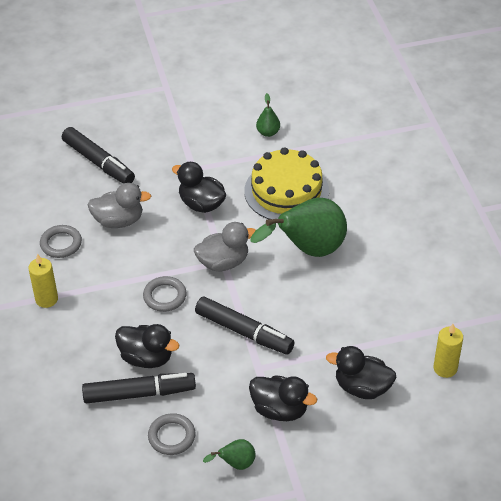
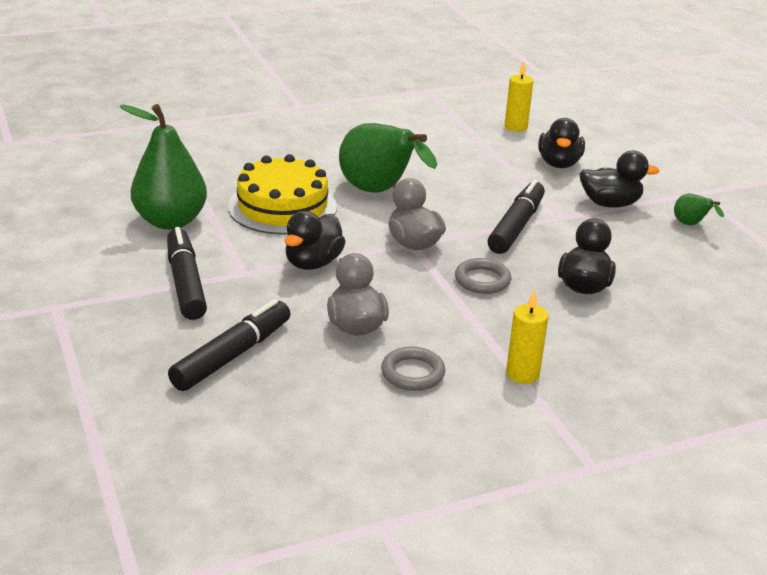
camera: 100 degrees left, 15 degrees down
(139, 393) = (638, 287): black marker -> black marker (186, 283)
(171, 436) = (682, 263): grey ring -> none
(268, 132) = (170, 221): green pear -> green pear, size x2.24
(280, 410) = (610, 204): black duck -> black duck turned 75 degrees clockwise

